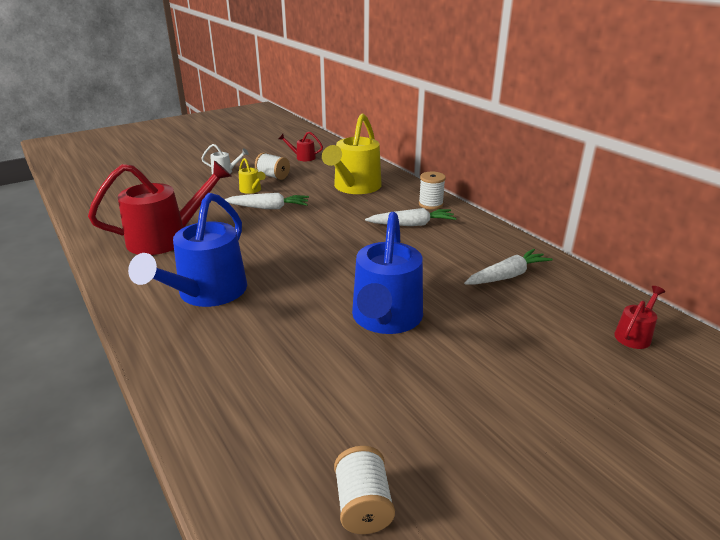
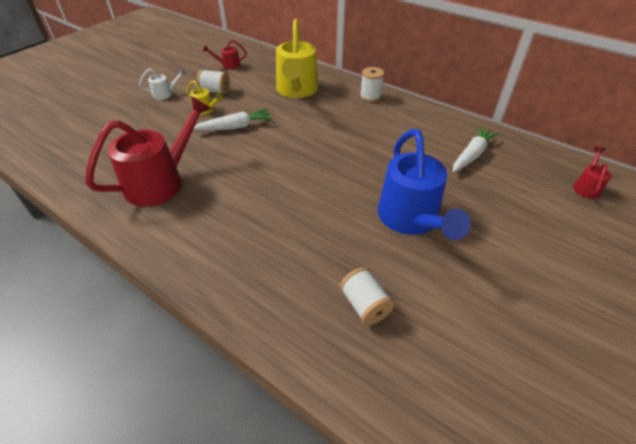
camera: 20 degrees left, 15 degrees up
(206, 294) = (244, 234): blue watering can -> none
(363, 505) = (510, 398): white spool -> white spool (365, 305)
(411, 224) = (369, 120): white carrot -> none

